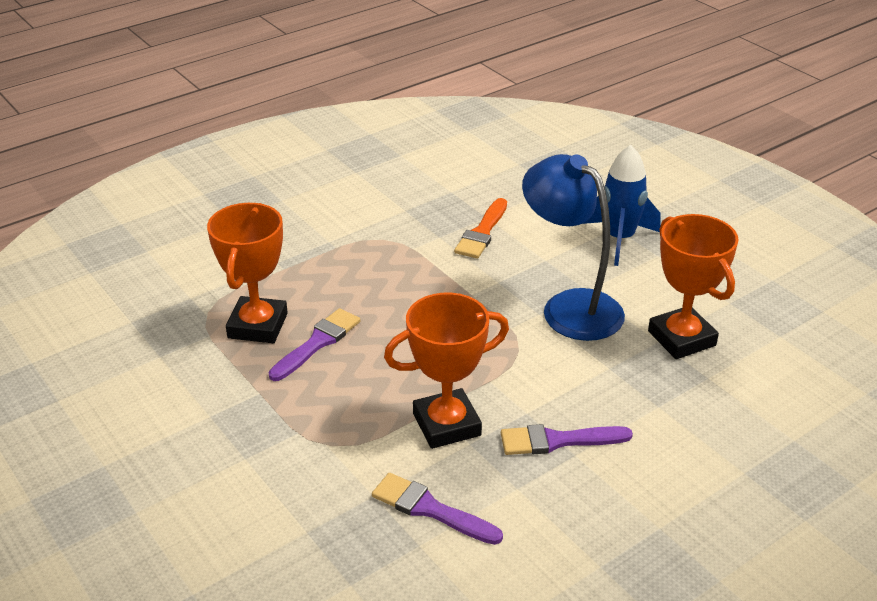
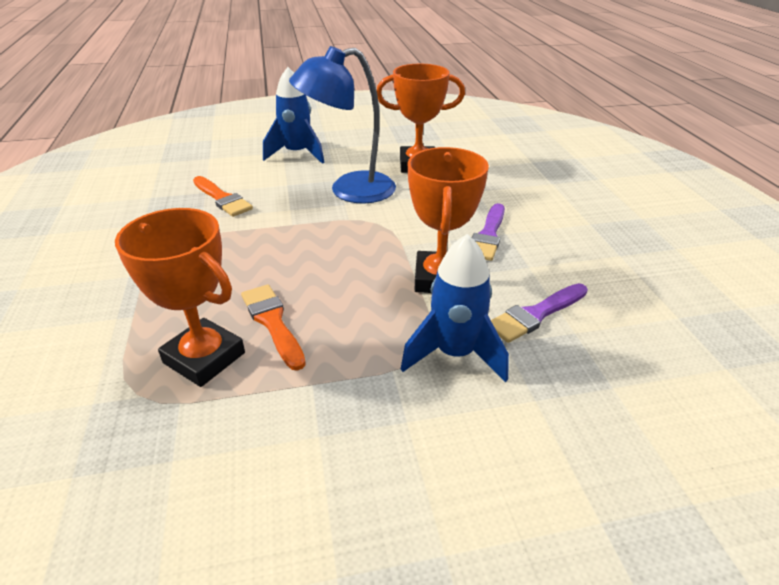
camera: 65 degrees left, 0 degrees up
(317, 343) = (272, 322): purple brush -> orange brush
(338, 465) = (454, 354): none -> blue rocket

